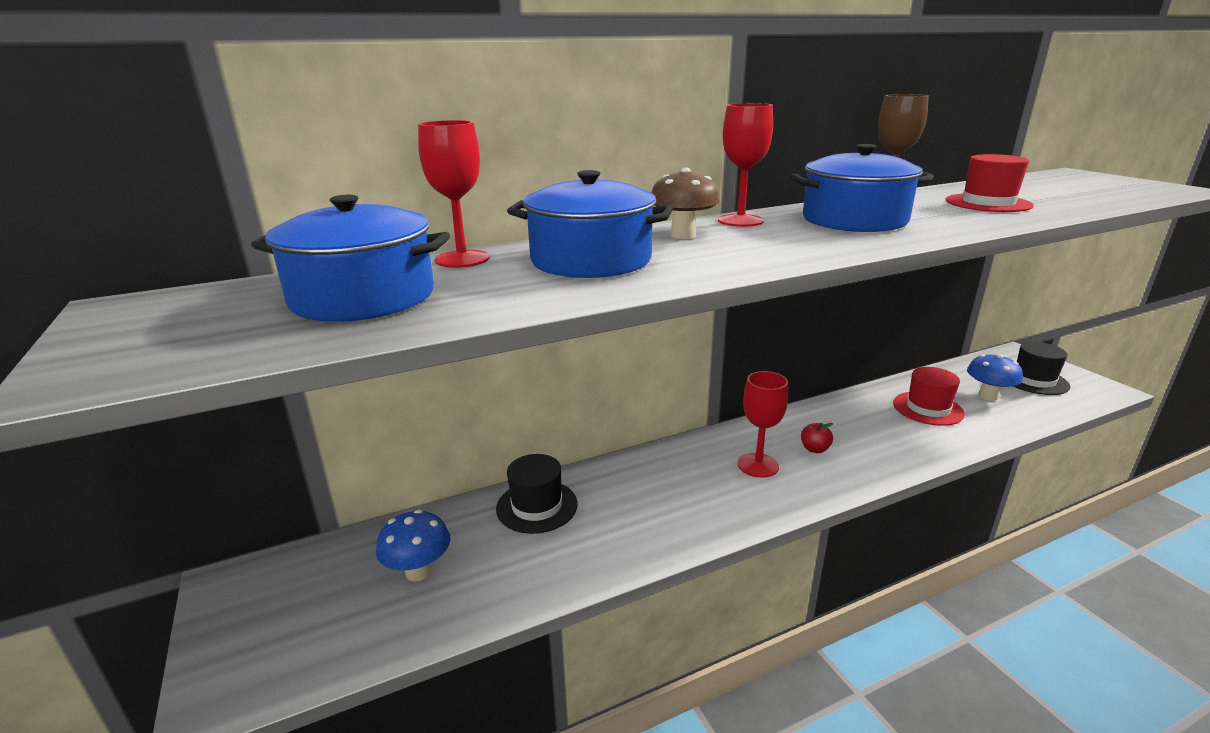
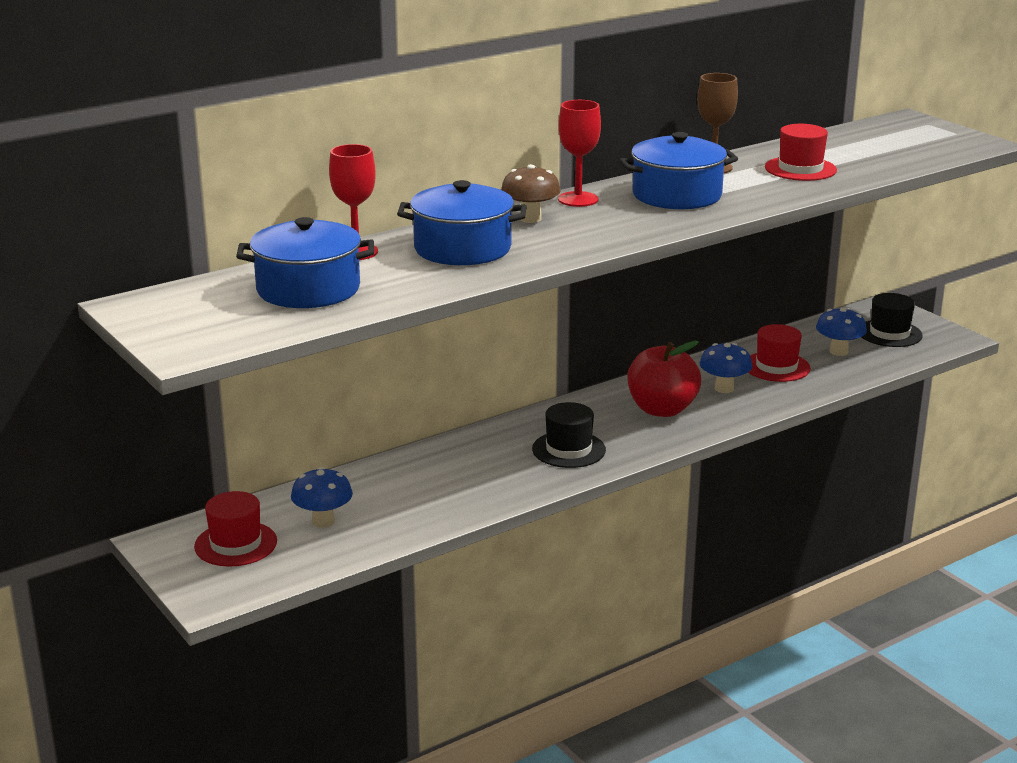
camera: 10 degrees left, 0 degrees up
(305, 598) = (236, 544): none -> red hat
(537, 506) = (407, 471): black hat -> black hat (568, 449)
(758, 465) = (608, 426): red goblet -> none
(814, 449) = (662, 409): red apple -> red apple, size x2.45
(877, 429) = (724, 388): none -> blue mushroom

